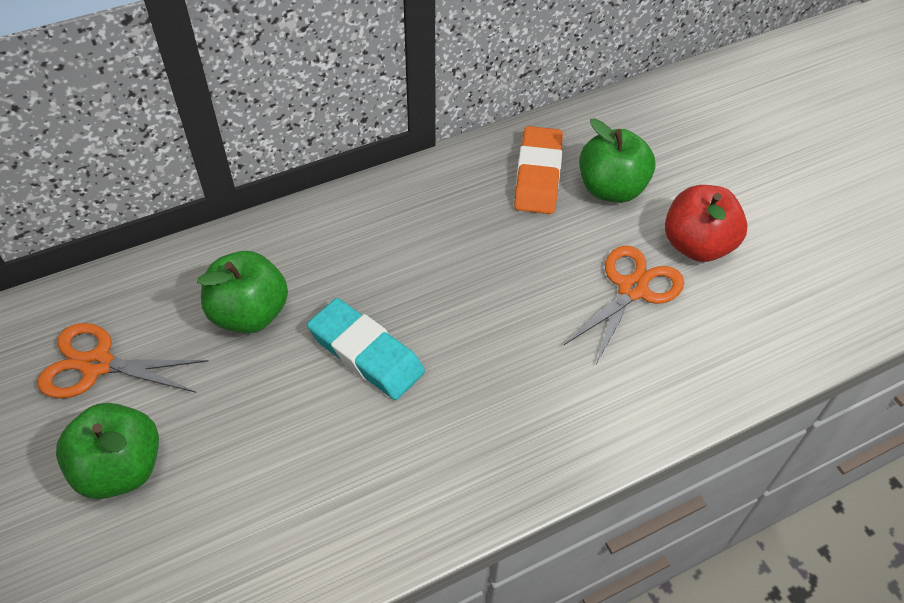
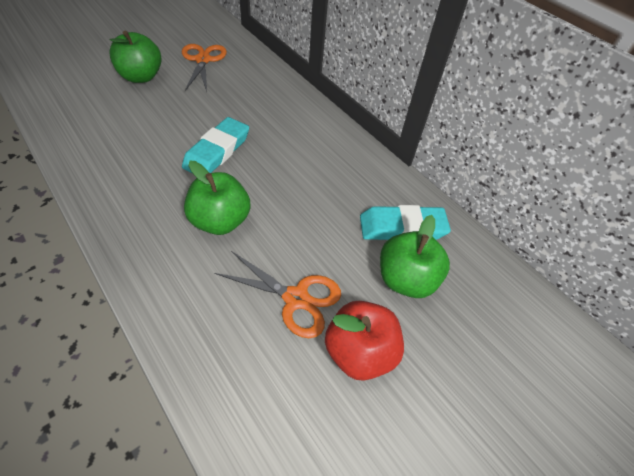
camera: 75 degrees right, 0 degrees up
(250, 314) = (241, 103): green apple -> green apple (220, 221)
(538, 175) = (402, 227): orange eraser -> turquoise eraser

